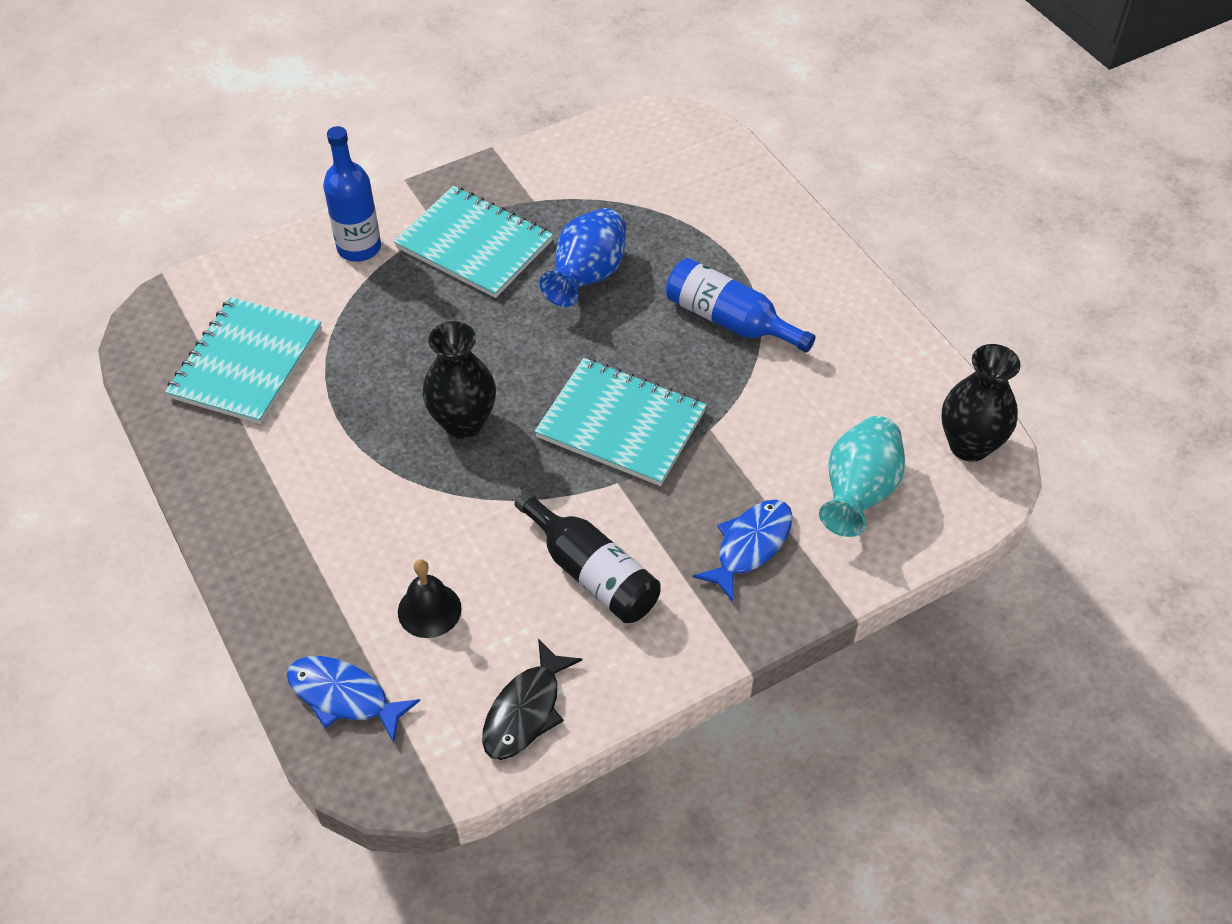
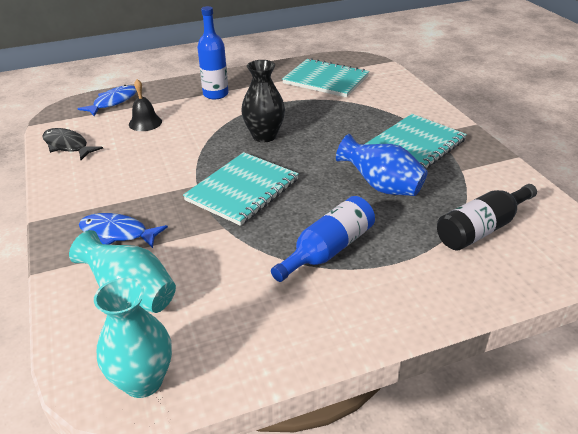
camera: 100 degrees right, 15 degrees down
(359, 248) = (411, 109): blue bottle -> blue bottle (215, 94)
(592, 572) = (136, 171): black bottle -> black bottle (482, 229)
(750, 546) = (117, 233): blue fish -> blue fish turned 150 degrees clockwise
(969, 445) = (143, 381): black vase -> turquoise vase

